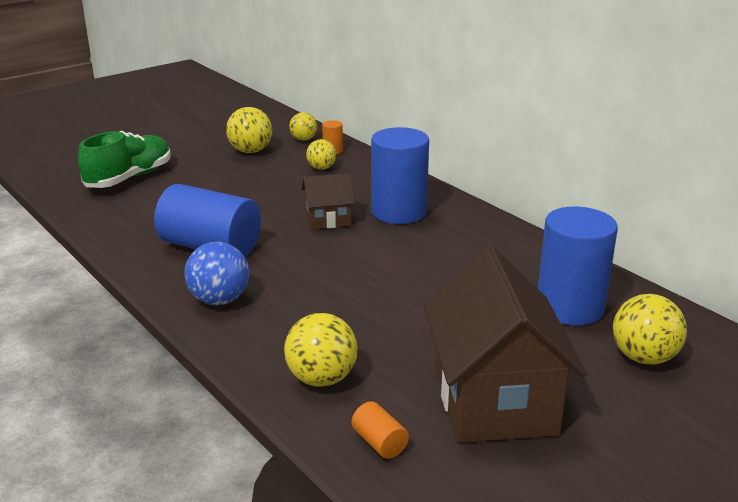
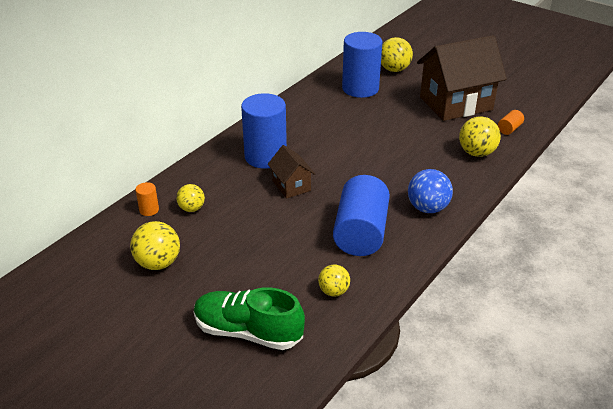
camera: 105 degrees left, 10 degrees up
(303, 139) = (121, 234): yellow ball -> yellow ball (333, 291)

